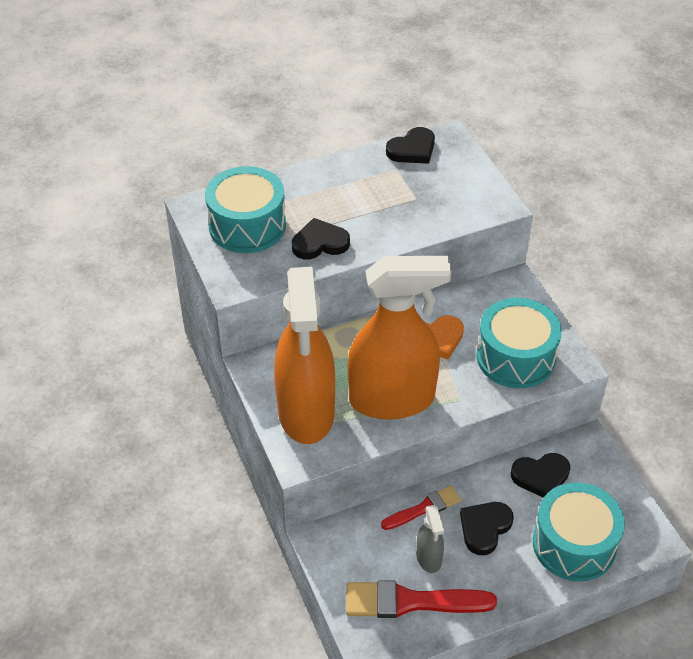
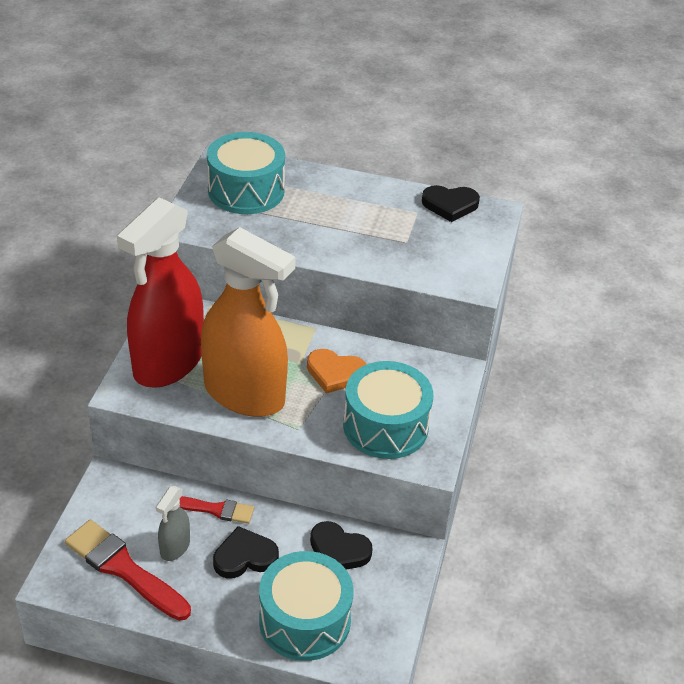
camera: 35 degrees right, 5 degrees down
(306, 412) = (168, 363): orange spray bottle -> red spray bottle
(320, 243) = (286, 232): black heart -> none

